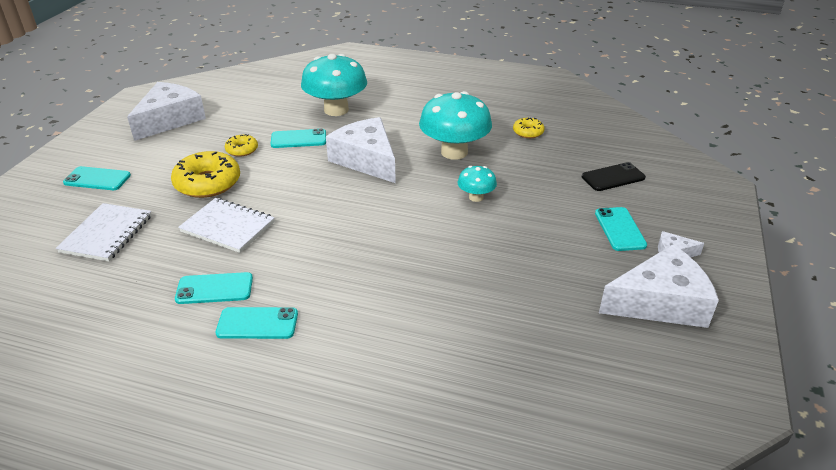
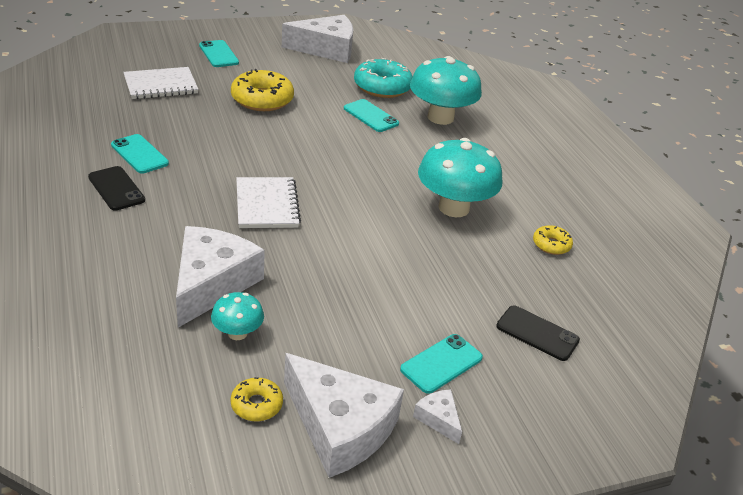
camera: 50 degrees right, 0 degrees up
(228, 227) = (216, 130): white notebook -> white notebook (267, 205)
(242, 150) = (323, 96): yellow donut -> yellow donut (256, 405)
(257, 323) = (116, 188): turquoise phone -> black phone
(263, 117) = (382, 87): none -> turquoise donut
(366, 160) = (380, 162): white cheese -> white cheese (211, 283)
(476, 197) = (392, 245): turquoise mushroom -> turquoise mushroom (237, 333)

